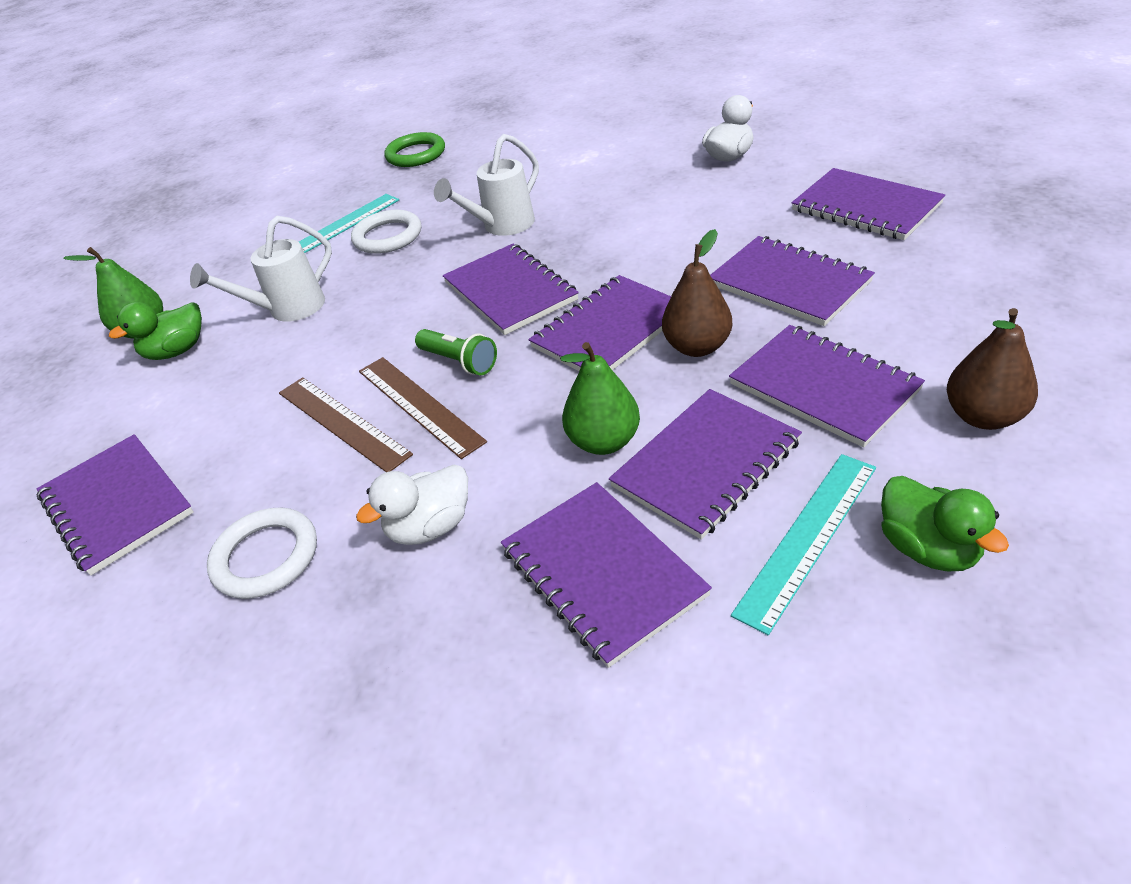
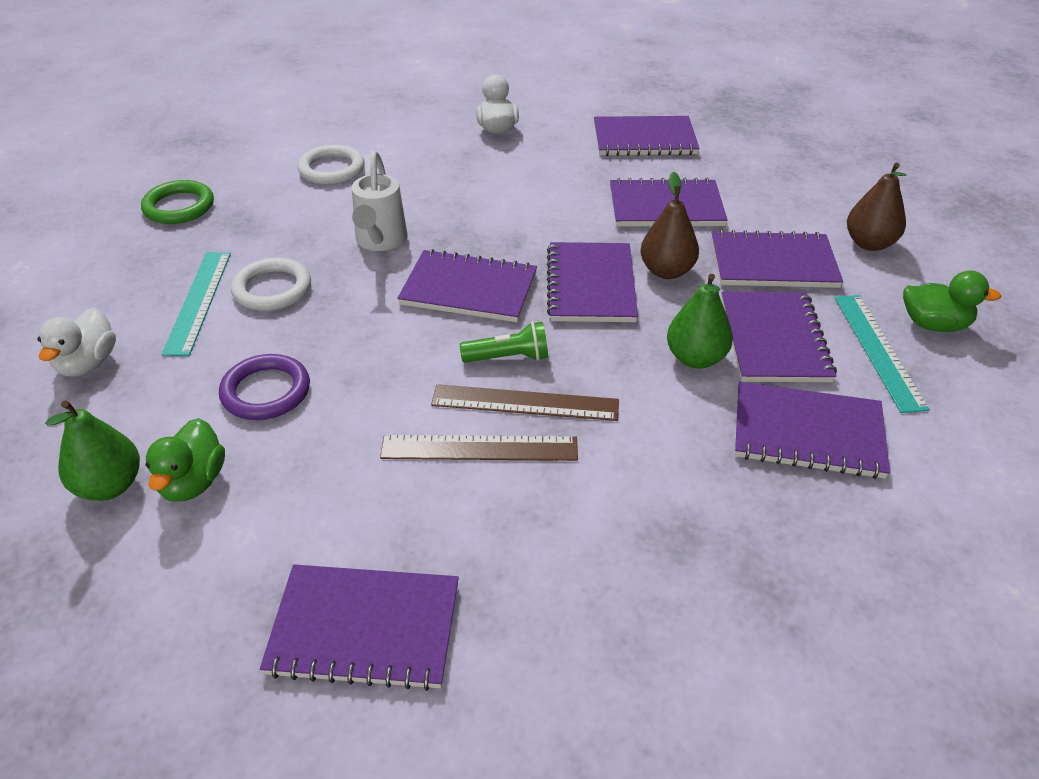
camera: 50 degrees left, 0 degrees up
(266, 557) = (575, 570): white ring -> white ring (332, 169)
(287, 310) = (266, 392): white watering can -> purple ring
(430, 527) = (665, 474): white duck -> white duck (87, 364)

